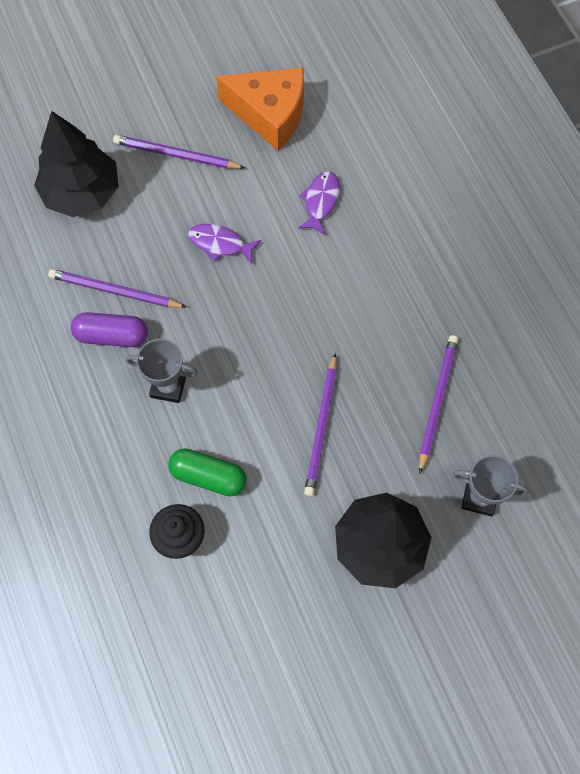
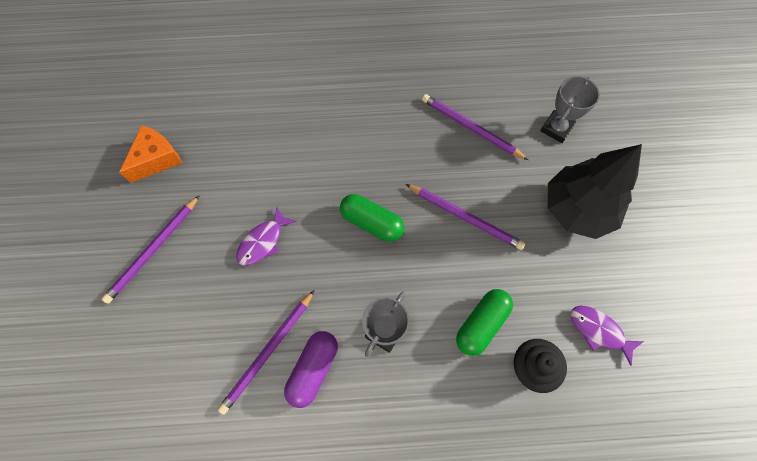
camera: 70 degrees left, 0 degrees up
(82, 193) = (146, 352): black tree -> none
(270, 114) = (156, 159): orange cheese -> orange cheese, size x0.66
(279, 336) = (371, 223): none -> green capsule
(320, 201) = (261, 148): purple fish -> purple fish (599, 331)

